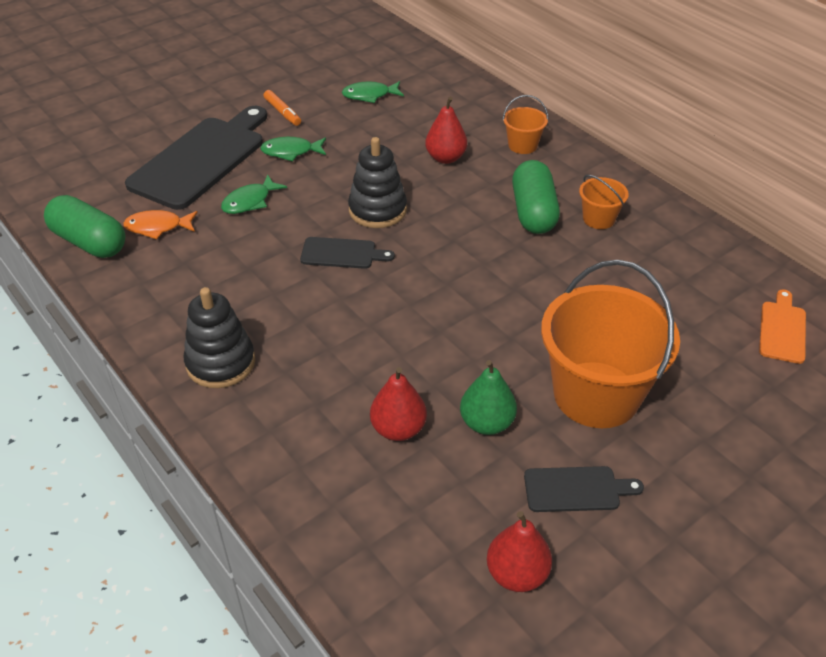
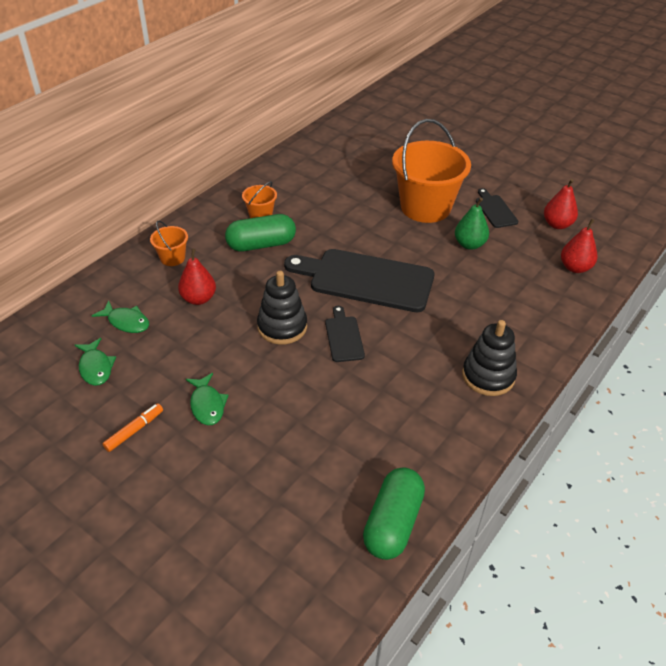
camera: 105 degrees left, 0 degrees up
(158, 227) = (352, 473): orange fish -> none
(201, 159) = (233, 475): black cutting board -> black cutting board (366, 280)
(250, 201) = (293, 414): green fish -> green fish (126, 322)
(398, 429) = (494, 278): red pear -> red pear (575, 267)
(782, 329) = (342, 148): orange cutting board -> none

